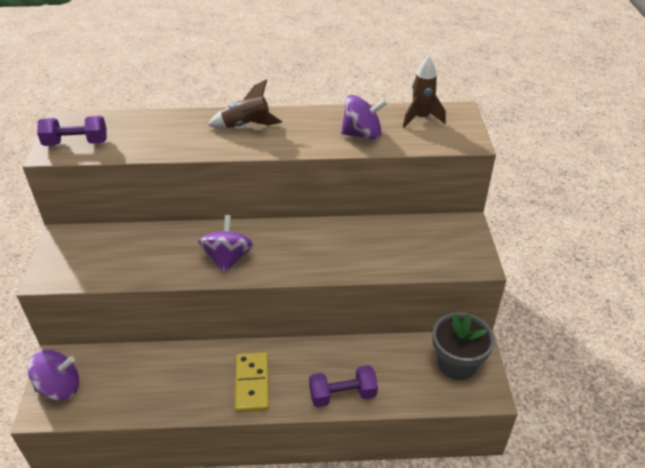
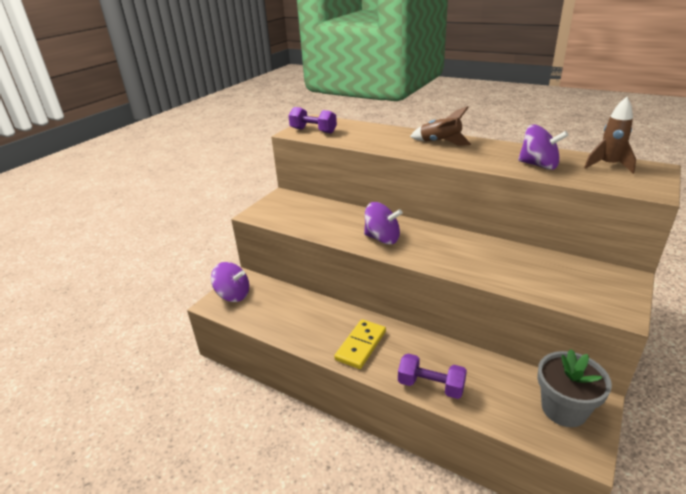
camera: 35 degrees right, 10 degrees down
(228, 258) = (382, 238): purple spinning top -> purple spinning top turned 75 degrees clockwise

